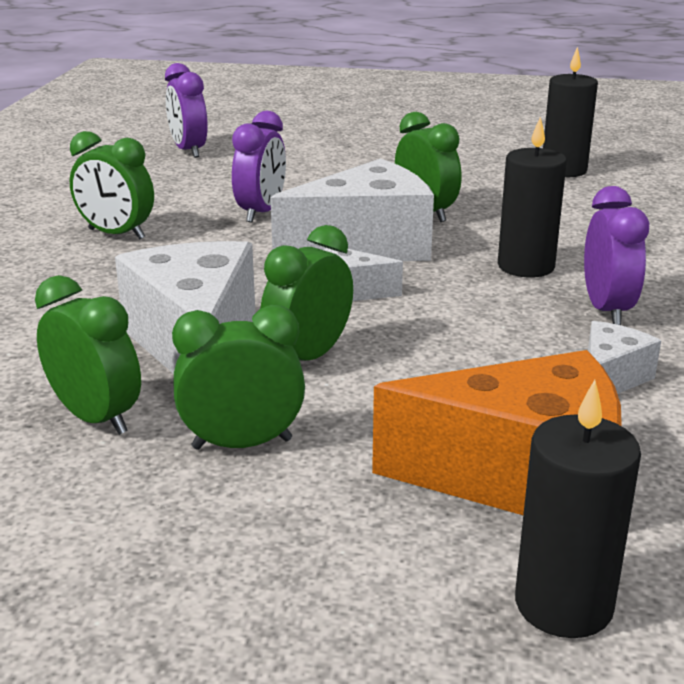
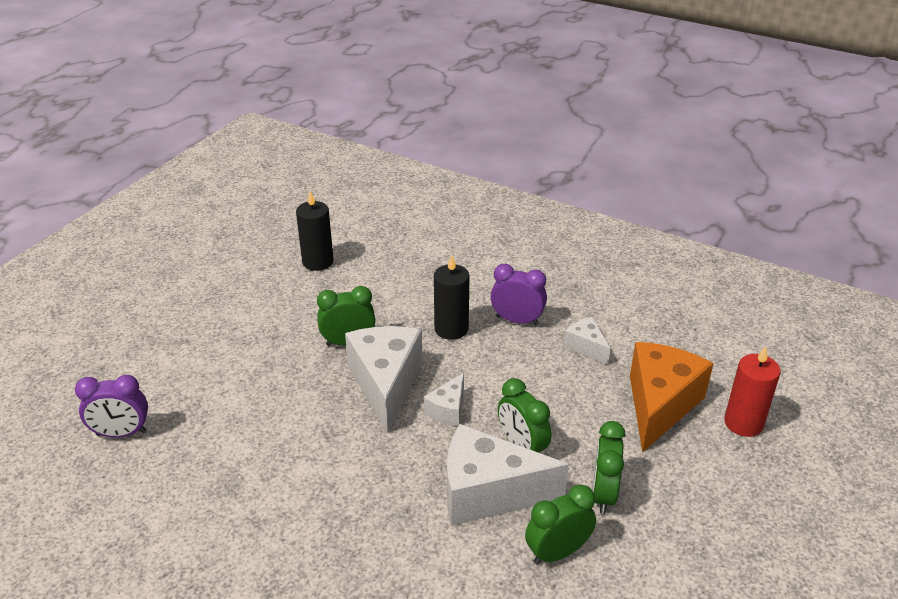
camera: 70 degrees left, 10 degrees up
(116, 234) = (285, 507): green clock -> none
(261, 212) = (294, 419): purple clock -> none
(563, 604) = (743, 423): black candle -> red candle

